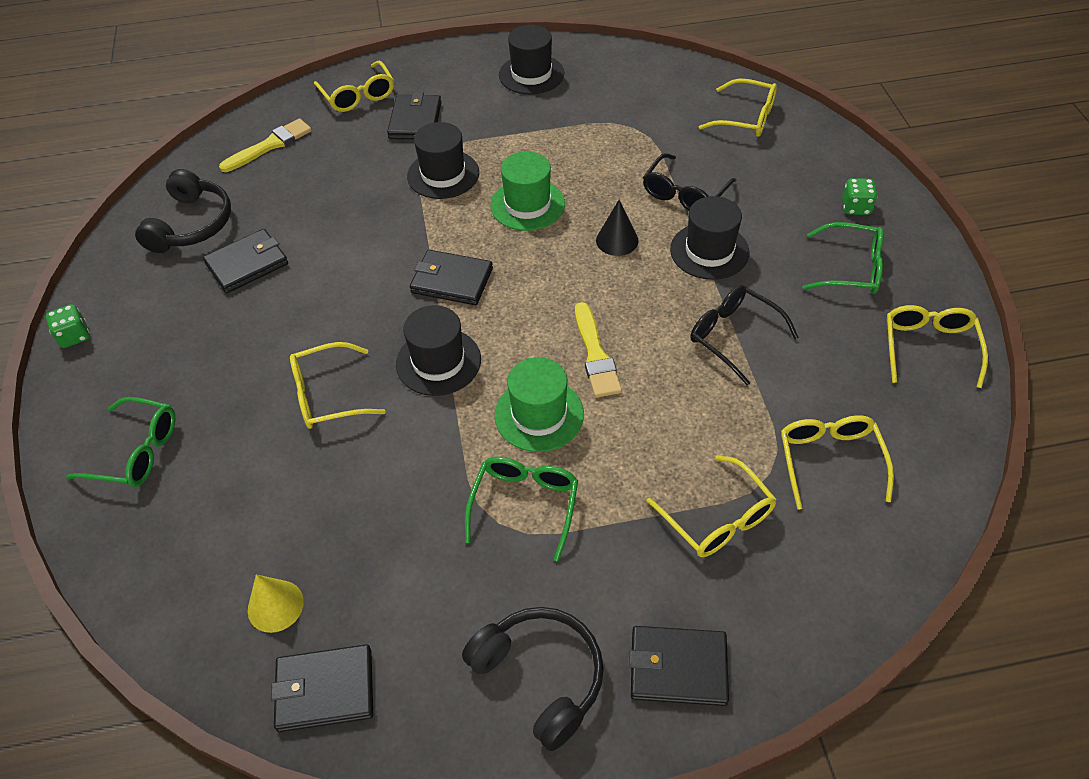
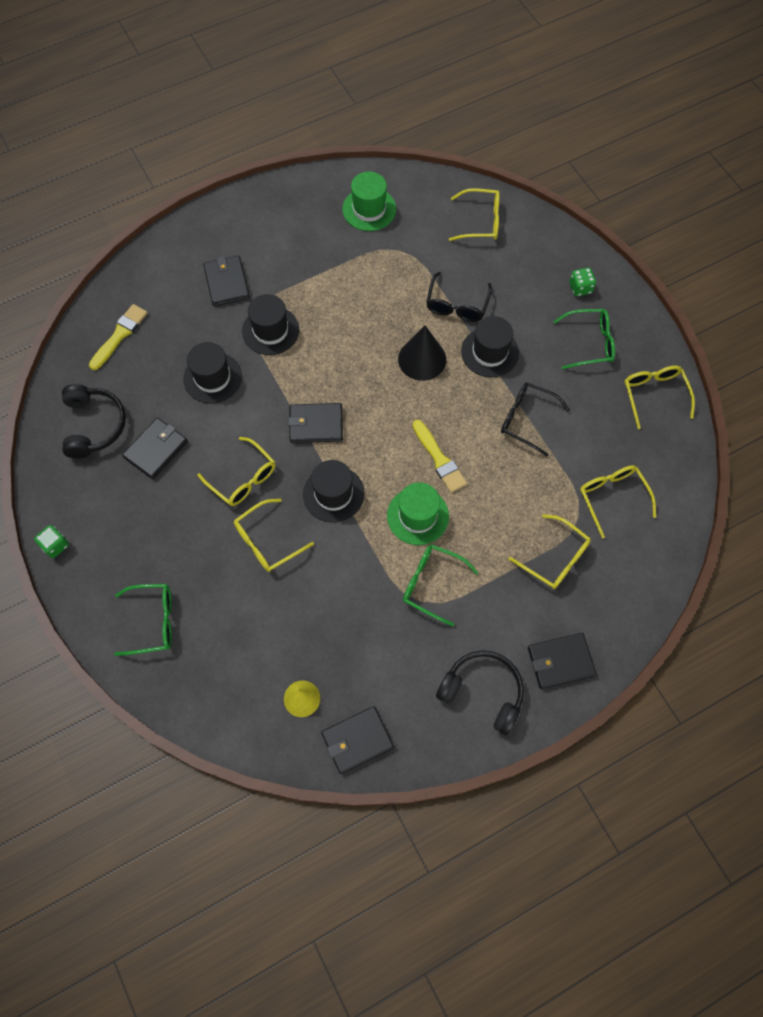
camera: 20 degrees left, 15 degrees up
(358, 95) = (168, 267): yellow glasses -> yellow glasses (242, 478)
(524, 505) = (432, 584): green glasses -> green glasses turned 60 degrees counterclockwise
(527, 205) = (345, 343): green hat -> green hat (369, 209)
(531, 74) = (301, 214): black hat -> black hat (212, 378)
(617, 240) = (422, 359): black cone -> black cone, size x1.53

